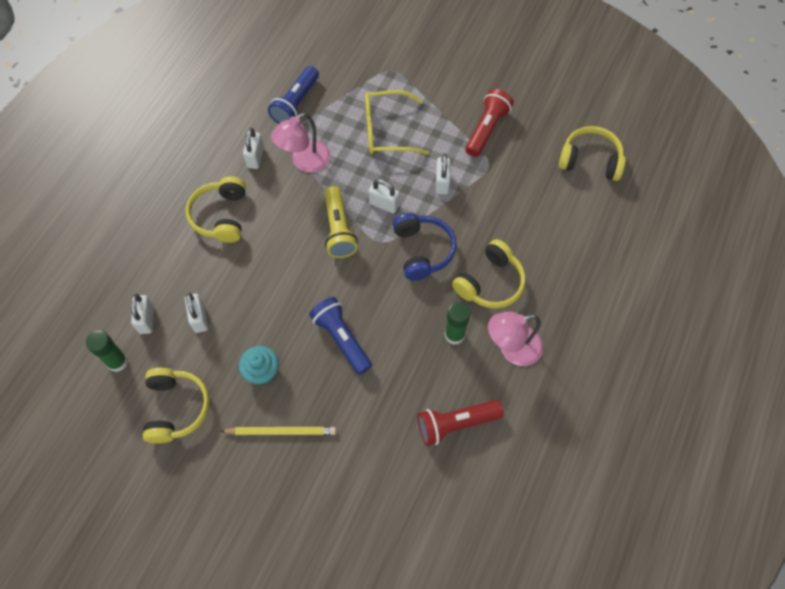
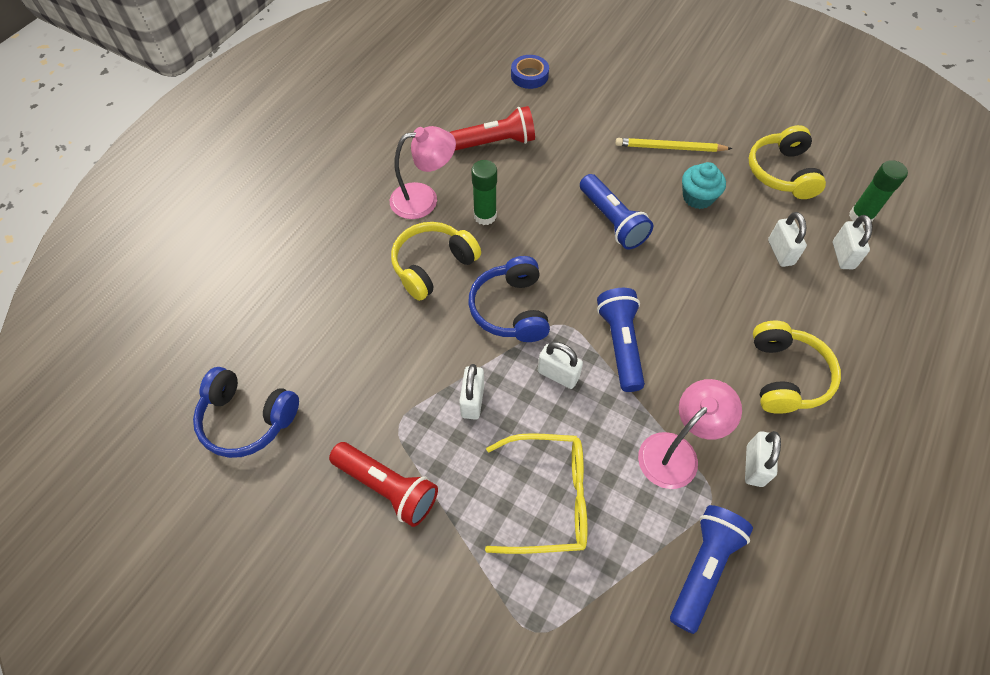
camera: 175 degrees left, 5 degrees down
(339, 230) = (620, 344): yellow flashlight -> blue flashlight
(430, 530) = (529, 75): none -> blue tape
(486, 129) = (388, 487): red flashlight -> red flashlight turned 90 degrees counterclockwise
(590, 160) = (247, 419): yellow headphones -> blue headphones

